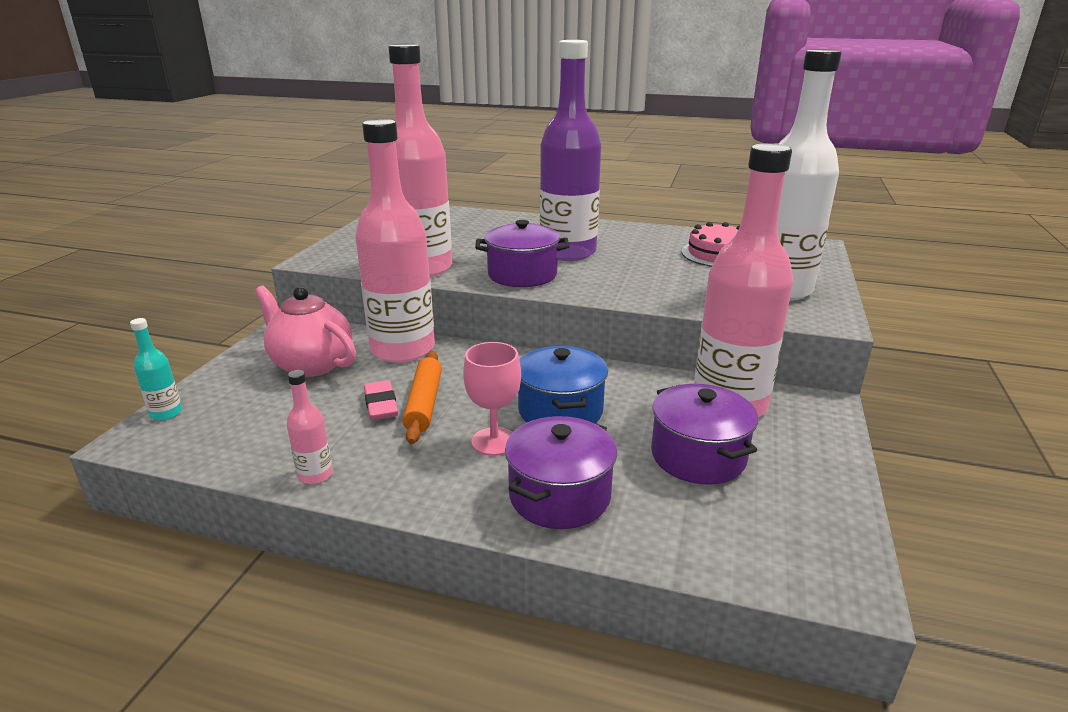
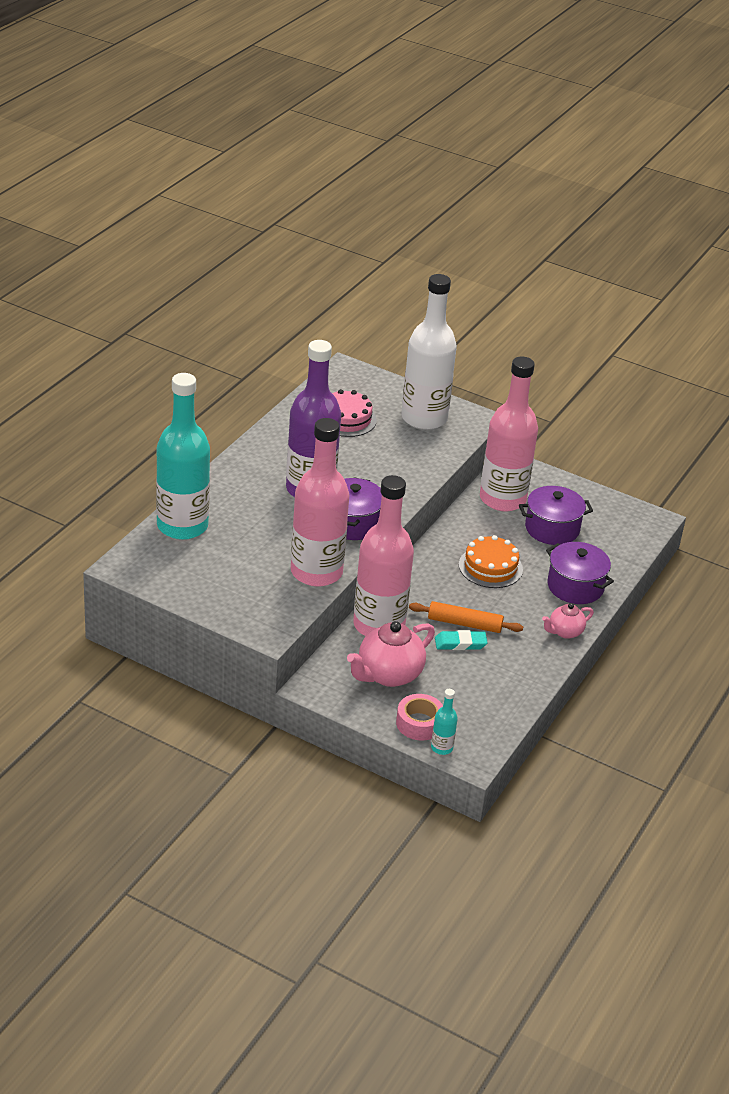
camera: 80 degrees left, 10 degrees up
(217, 393) = (419, 723): none -> pink tape
(315, 475) = (534, 676): pink bottle -> none
(381, 405) = (460, 643): pink eraser -> turquoise eraser
(433, 495) = (565, 632): none -> pink teapot
(468, 217) = (182, 526): none -> turquoise bottle
(494, 441) = (518, 600): pink goblet -> none
(560, 410) = (490, 567): blue pot -> orange cake

